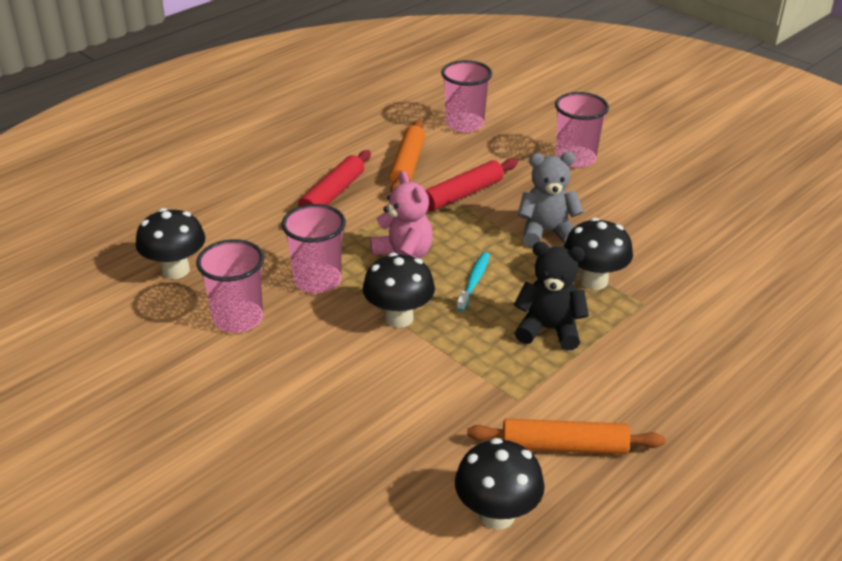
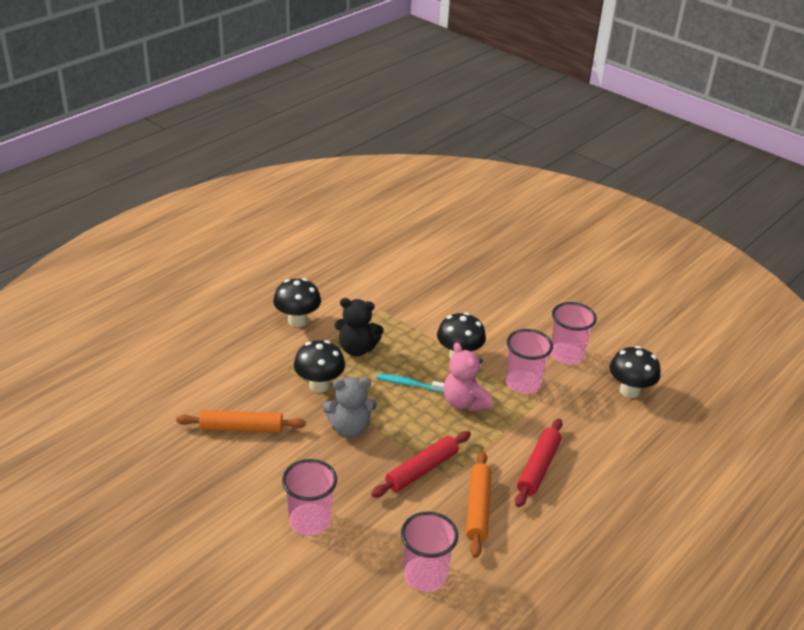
camera: 175 degrees right, 0 degrees up
(474, 281) = (408, 384): turquoise toothbrush -> turquoise toothbrush turned 90 degrees clockwise
(496, 515) = (393, 259): black mushroom -> black mushroom (297, 320)
(564, 446) = (356, 286): orange rolling pin -> orange rolling pin (241, 428)

